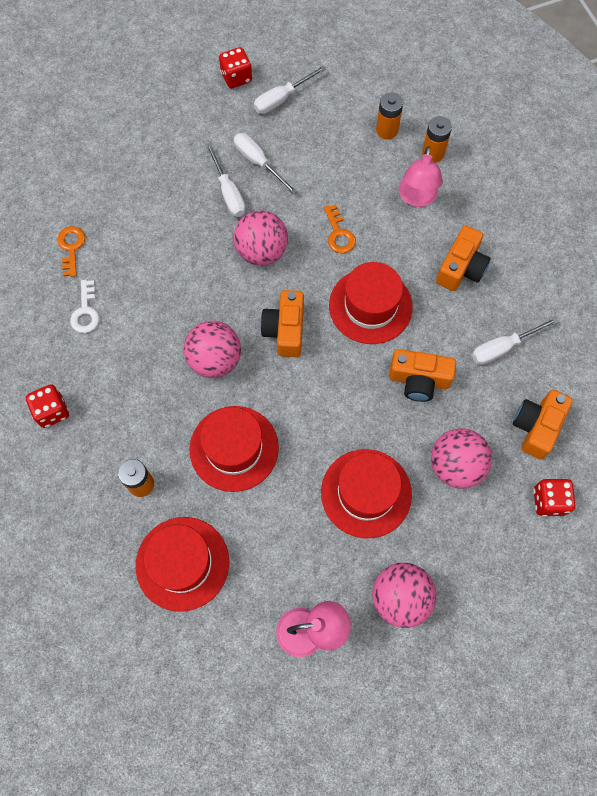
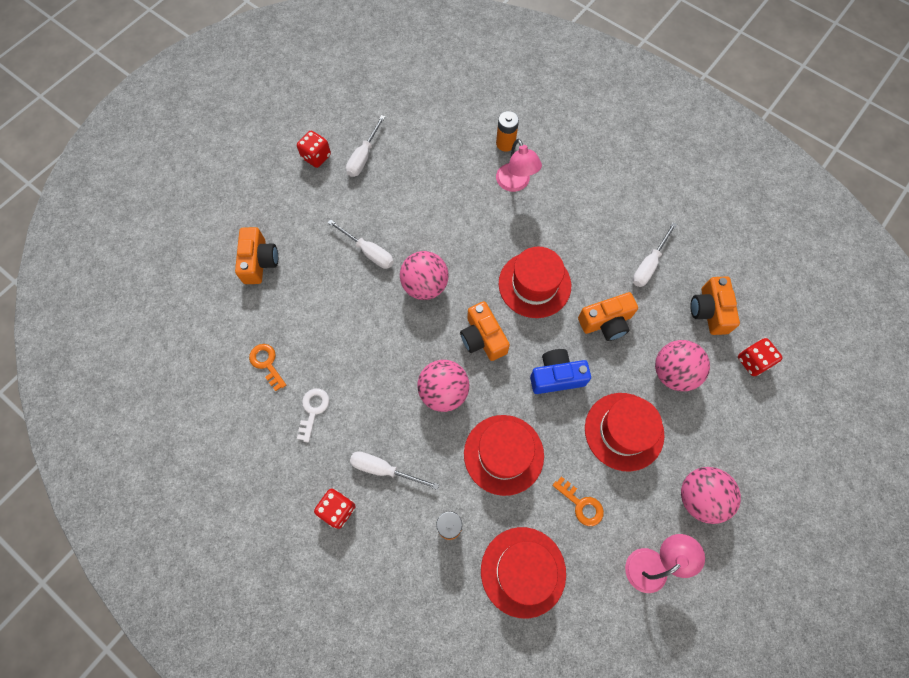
camera: 30 degrees left, 0 degrees up
(86, 311) = (313, 410): white key -> white key turned 135 degrees counterclockwise
(258, 162) = (377, 216): white screwdriver -> white screwdriver (384, 469)
(333, 405) = (556, 376): none -> blue camera
(339, 234) = (475, 241): orange key -> orange key (581, 504)
(387, 130) = (460, 142): orange battery -> none
(461, 268) = (581, 220): orange camera -> orange camera (259, 262)

